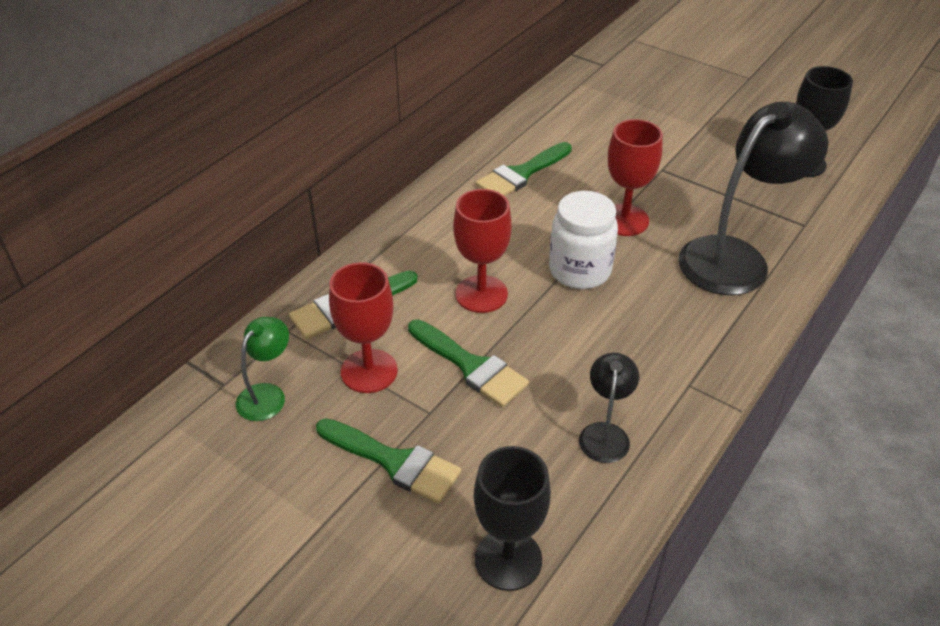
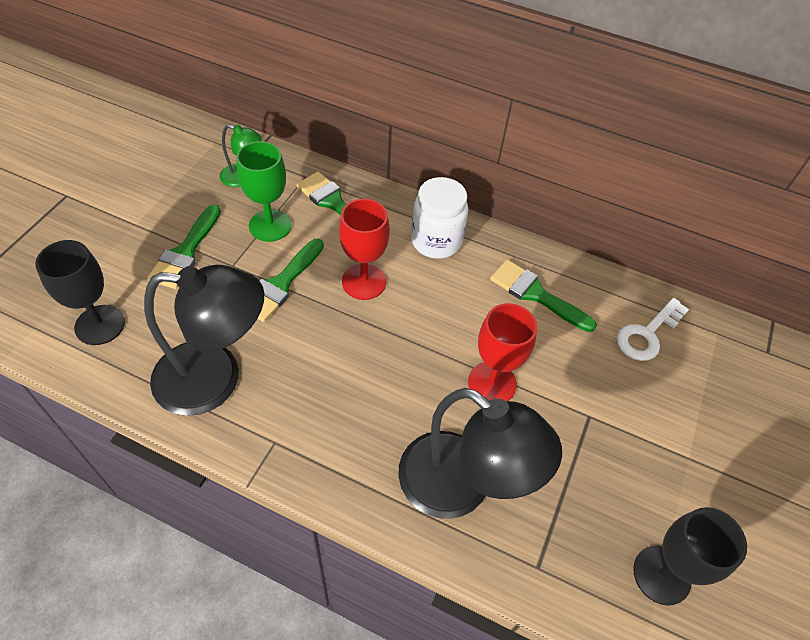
camera: 75 degrees right, 10 degrees up
(369, 371) = (270, 225): red goblet -> green goblet
(577, 119) = (647, 334): none -> white key
(580, 271) = (408, 350): white jar -> white jar (436, 241)
(605, 433) = (215, 378): black lamp -> black lamp, size x2.08

